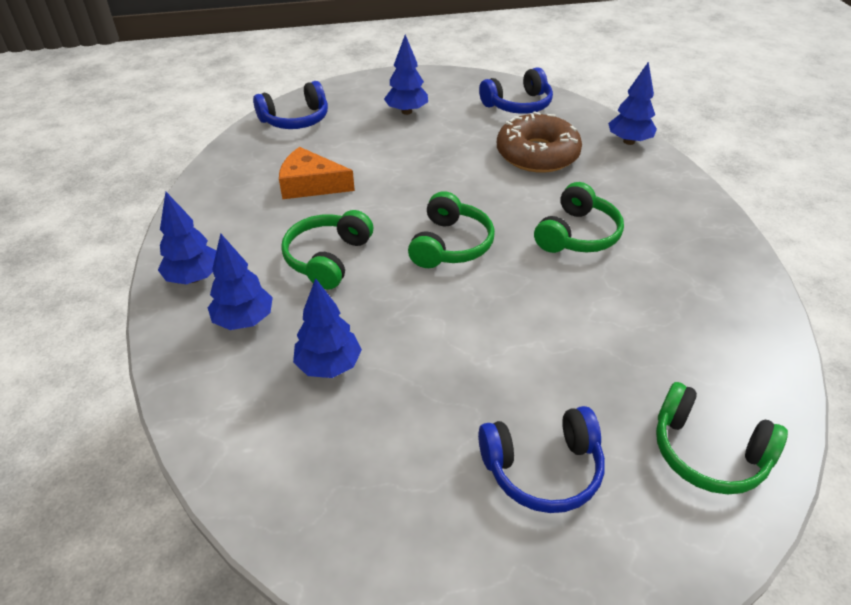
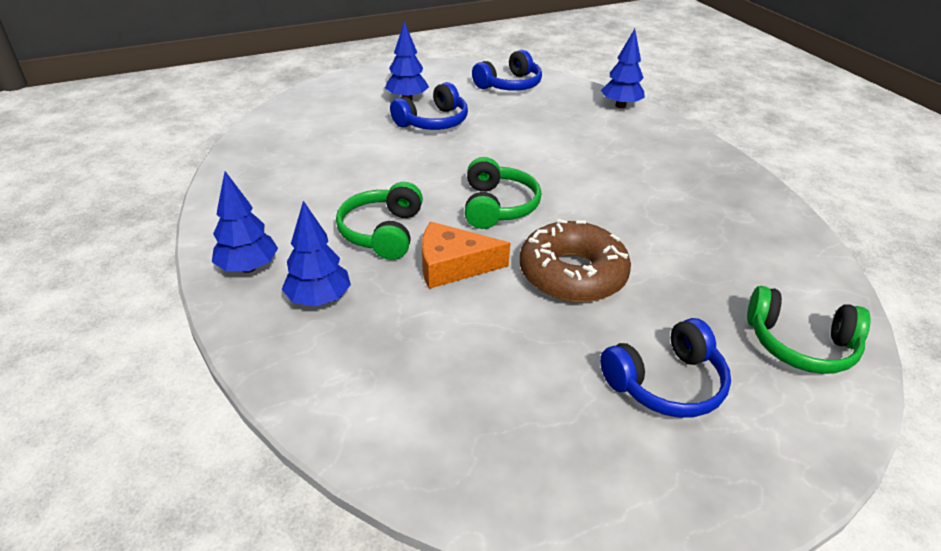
camera: 15 degrees left, 5 degrees down
(296, 119) = (299, 115): blue headphones -> blue headphones (433, 122)
(310, 185) = (338, 170): orange cheese -> orange cheese (453, 266)
(329, 366) = (424, 327): blue tree -> none
(537, 154) = (544, 123): brown donut -> brown donut (572, 274)
(577, 234) = (609, 184): green headphones -> none

